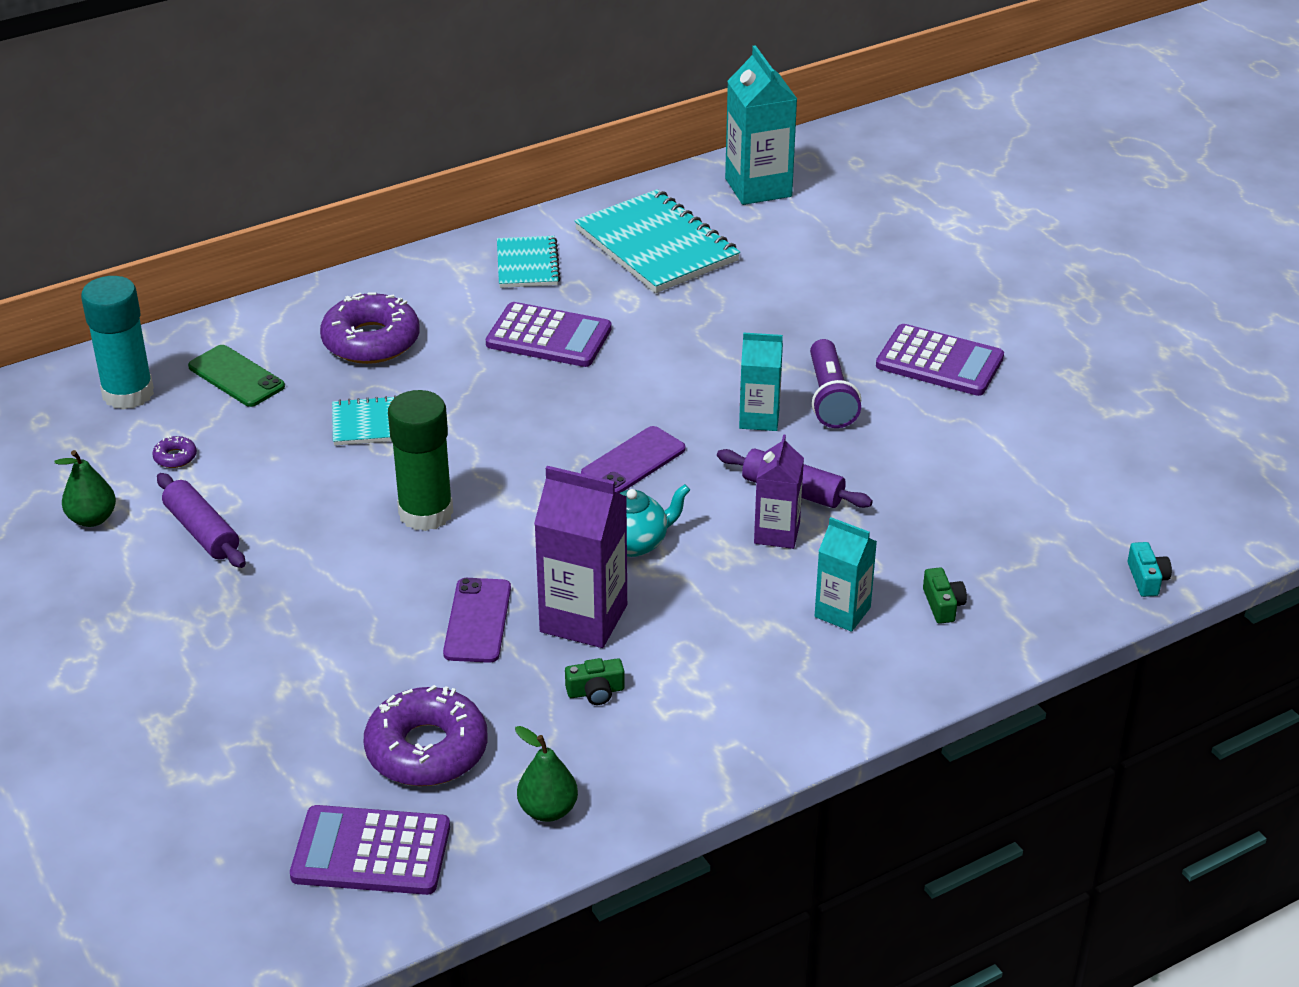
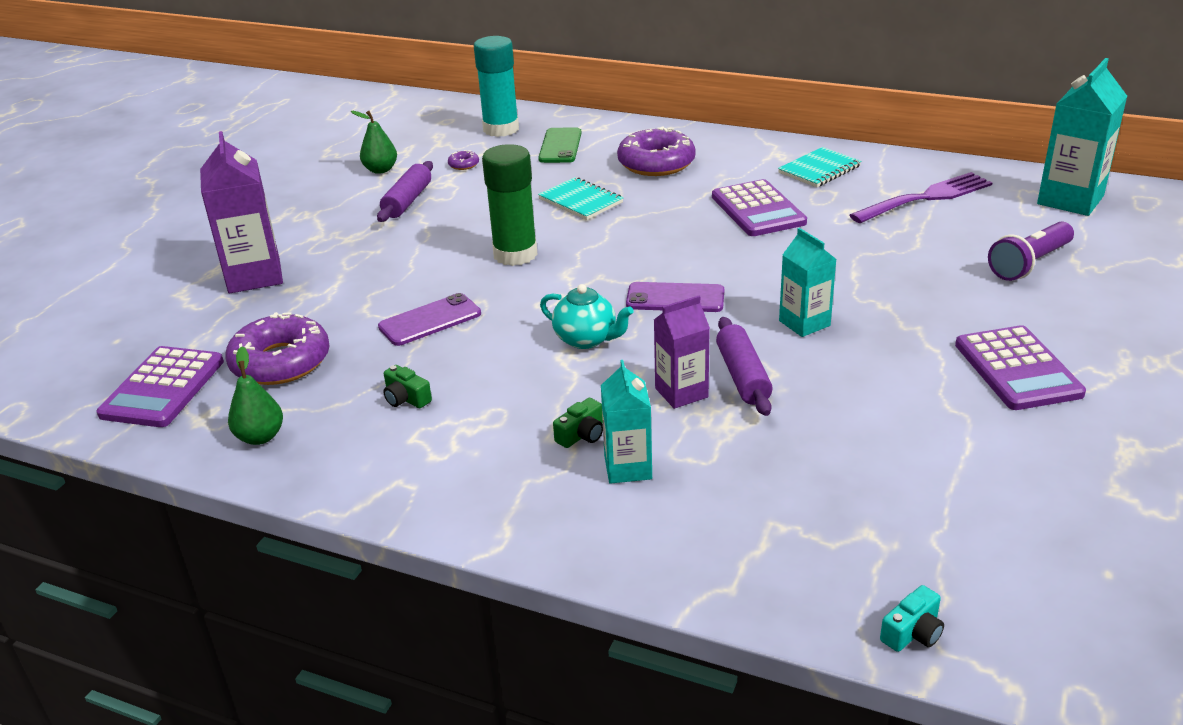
camera: 55 degrees right, 5 degrees down
(371, 851) = (162, 388): purple calculator -> purple calculator turned 135 degrees counterclockwise
(583, 618) = (479, 357): purple carton -> purple carton (254, 276)
(657, 245) = (926, 198): turquoise notebook -> purple fork
(830, 398) = (880, 341): purple flashlight -> purple flashlight (1029, 264)
(942, 605) = (705, 517): green camera -> green camera (582, 435)

